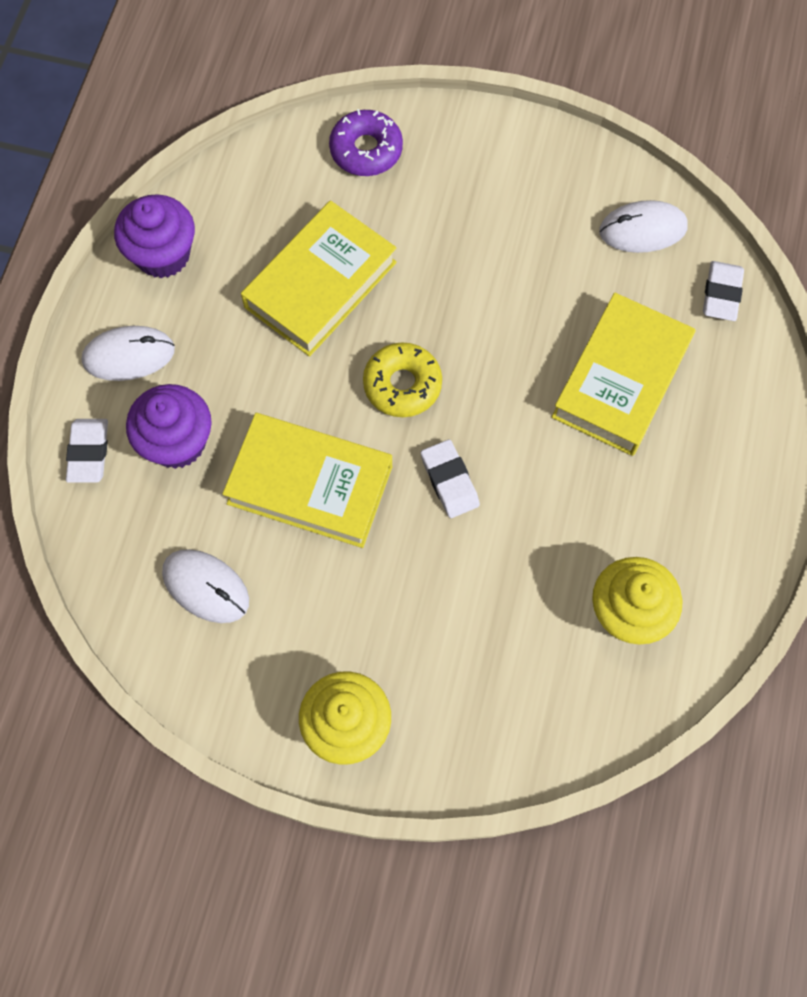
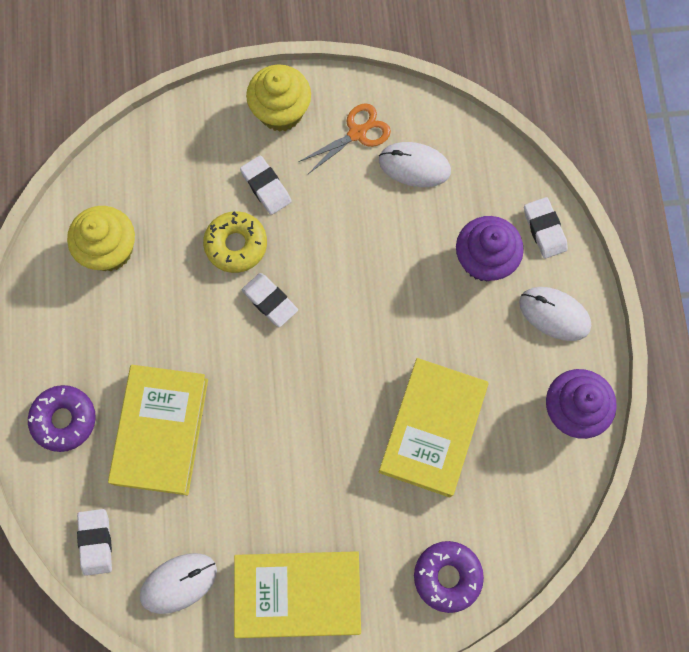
camera: 160 degrees right, 5 degrees up
(129, 355) = (554, 314): white mouse -> white mouse turned 60 degrees clockwise
(258, 657) = (357, 133): none -> orange scissors
(310, 485) = (372, 262): yellow book -> yellow book (298, 593)
(402, 385) = (333, 365): yellow donut -> yellow donut (236, 245)
(404, 626) = (266, 187): none -> white eraser
(730, 428) = (64, 419): none -> purple donut

